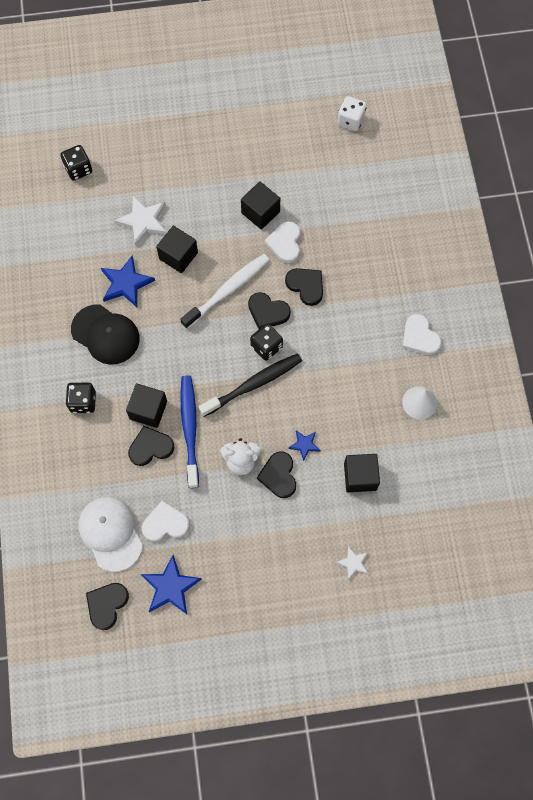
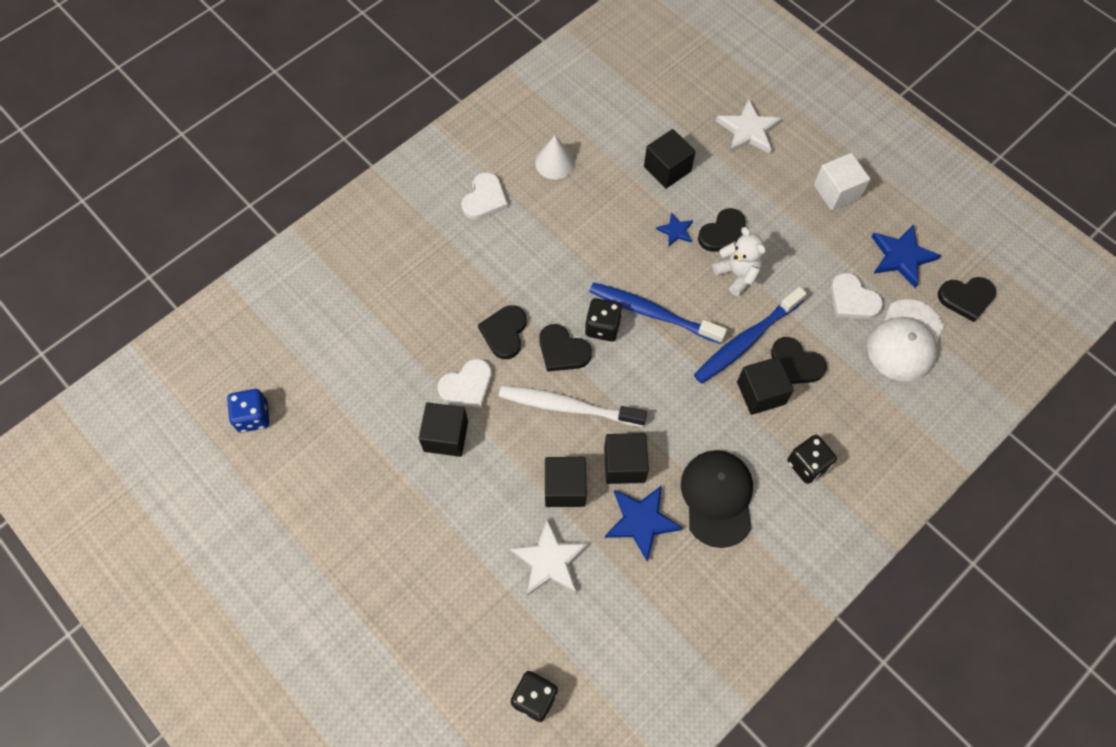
camera: 125 degrees left, 5 degrees down
(166, 297) = (624, 464): none -> black cube
(253, 384) = (652, 313): black toothbrush -> blue toothbrush
(255, 585) = (836, 192): none -> white cube
(267, 312) = (562, 350): black heart -> black heart turned 135 degrees clockwise
(350, 120) = (253, 417): white dice -> blue dice
(353, 563) = (748, 130): white star -> white star, size x1.80

